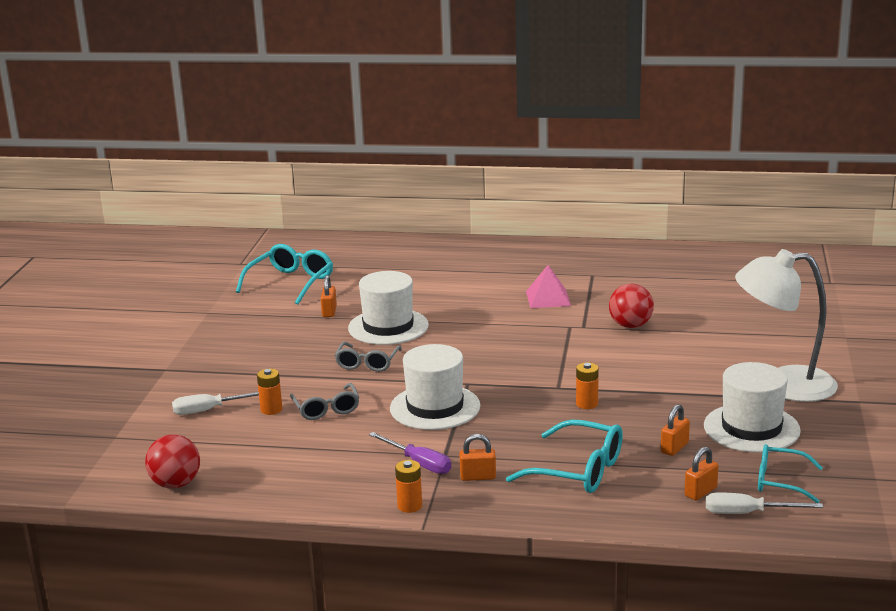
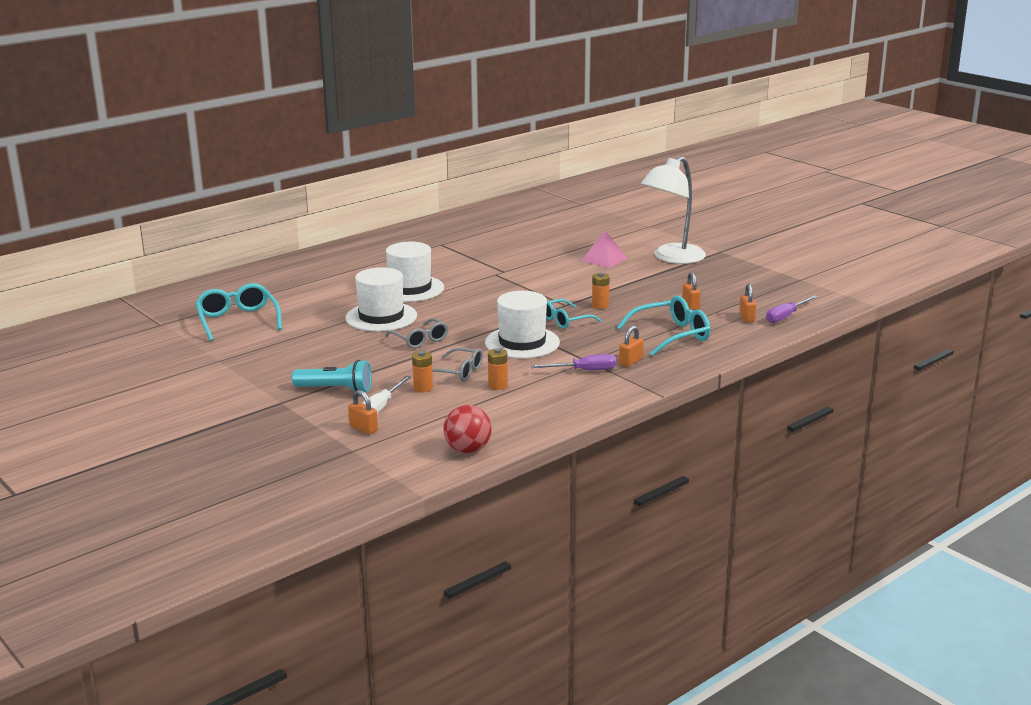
camera: 50 degrees left, 0 degrees up
(218, 377) = (336, 389): none -> turquoise flashlight
(329, 312) = (315, 325): orange padlock -> orange padlock (363, 428)
(409, 506) = (631, 390): orange battery -> orange battery (498, 385)
(548, 298) = (445, 265): pink pyramid -> pink pyramid (604, 259)
(630, 325) = (529, 261): red ball -> none
(748, 513) = (786, 316): white screwdriver -> purple screwdriver
(751, 428) = (703, 282): white hat -> white hat (410, 289)
(780, 481) = (768, 298): turquoise glasses -> turquoise glasses (565, 320)

